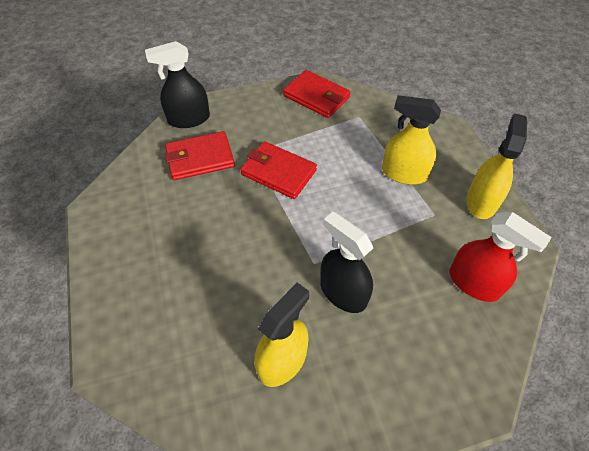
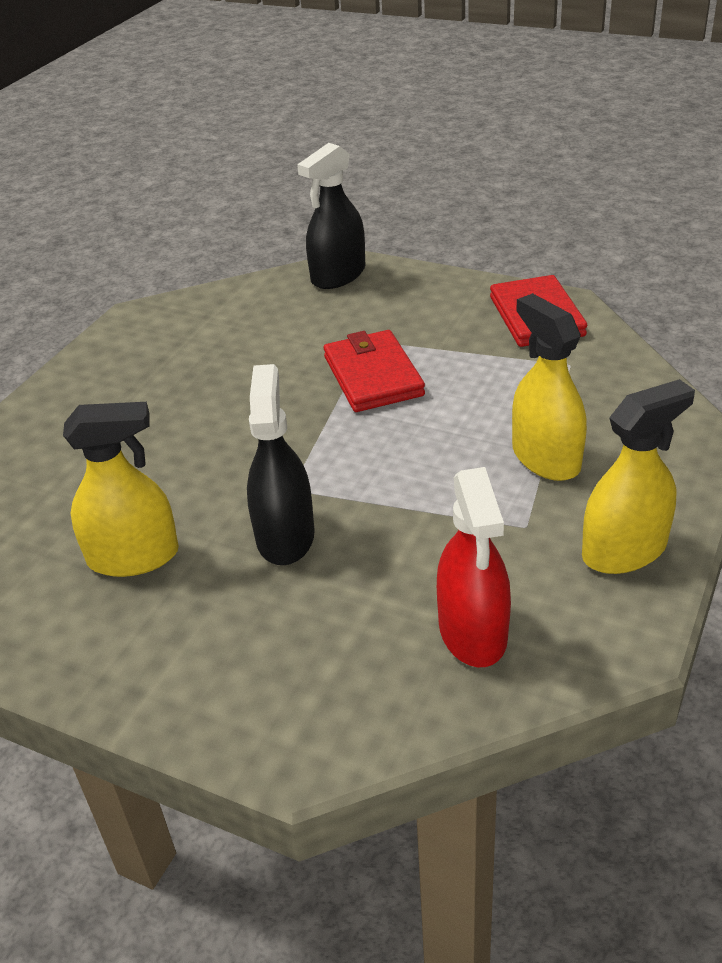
camera: 45 degrees right, 15 degrees down
(189, 119) = (338, 275): black spray bottle -> black spray bottle turned 75 degrees counterclockwise
(200, 158) = (299, 320): red wallet -> none

